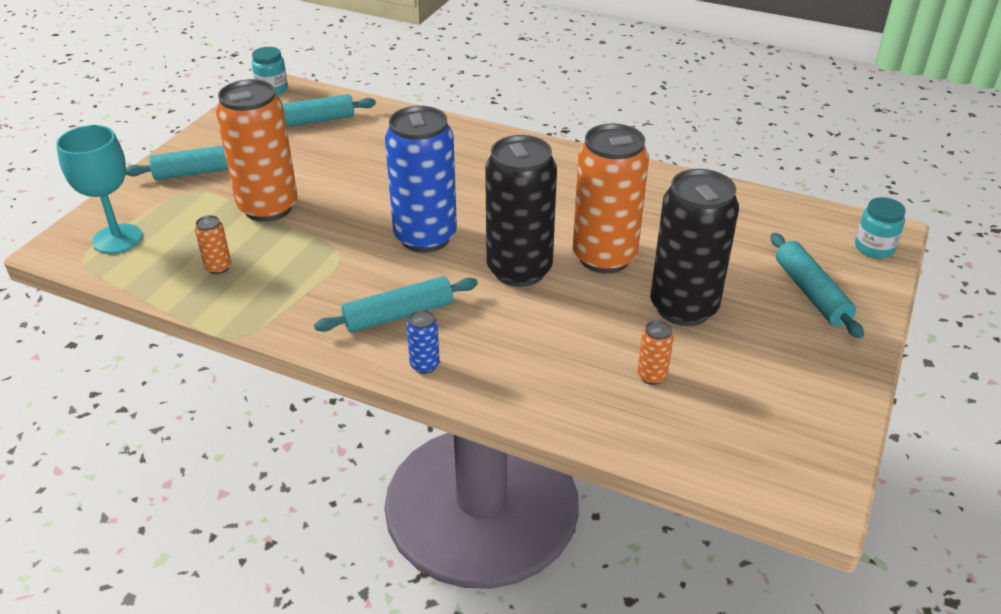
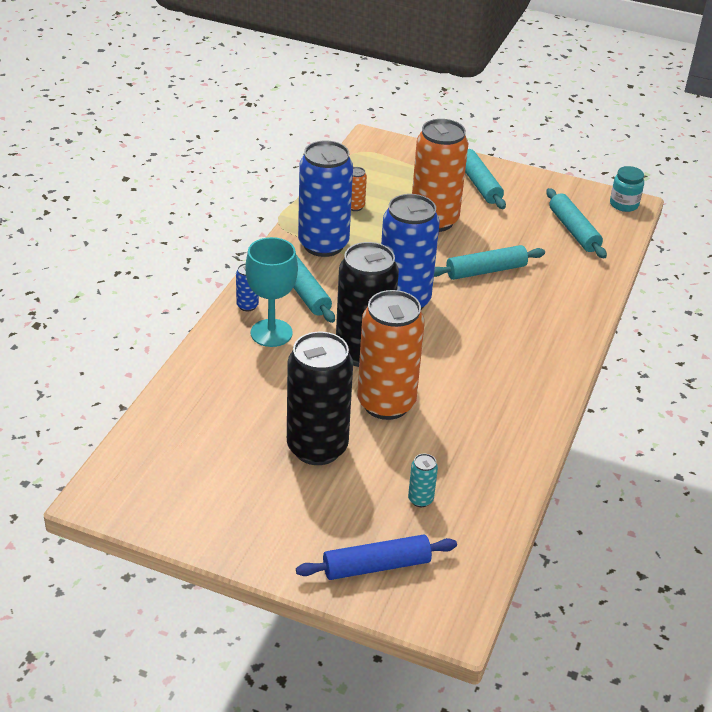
camera: 85 degrees right, 0 degrees up
(117, 239) = (384, 161): turquoise goblet -> turquoise goblet (271, 333)
(299, 296) = (323, 245): none -> blue can
(652, 376) = (231, 421): orange can -> none
(742, 242) = (420, 499): none -> turquoise can
(811, 293) = (342, 539): turquoise rolling pin -> turquoise rolling pin (486, 271)
(838, 273) = (376, 566): none -> blue rolling pin
(874, 248) = (422, 604): turquoise jar -> none

